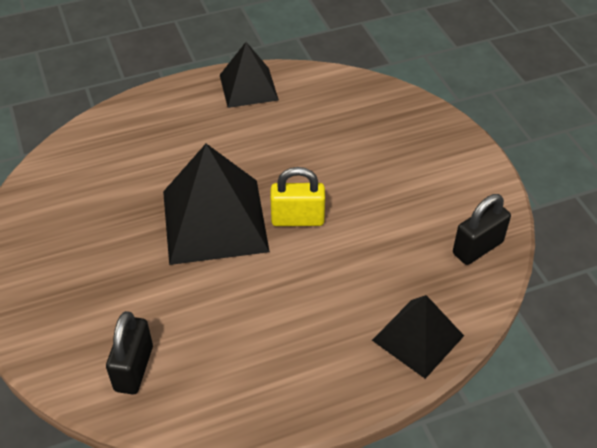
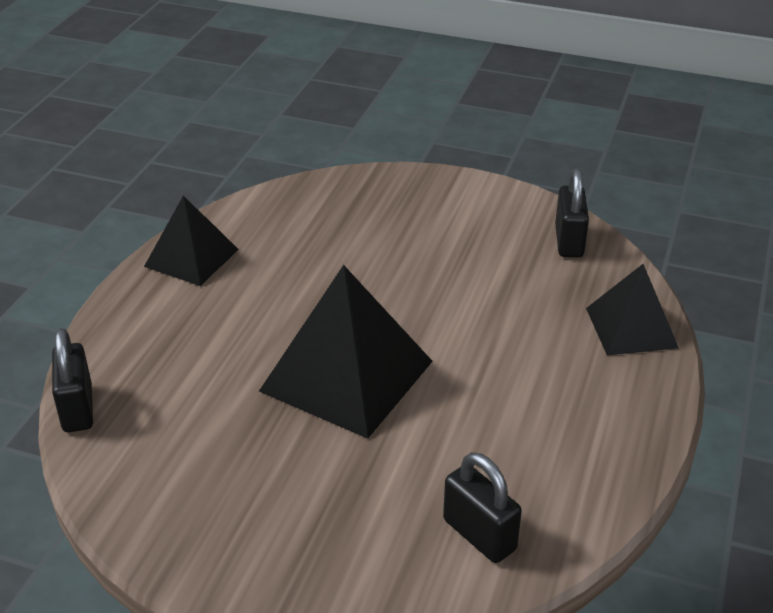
camera: 50 degrees left, 10 degrees down
(80, 131) = (77, 408): none -> black padlock
(297, 219) = (412, 321): yellow padlock -> none

